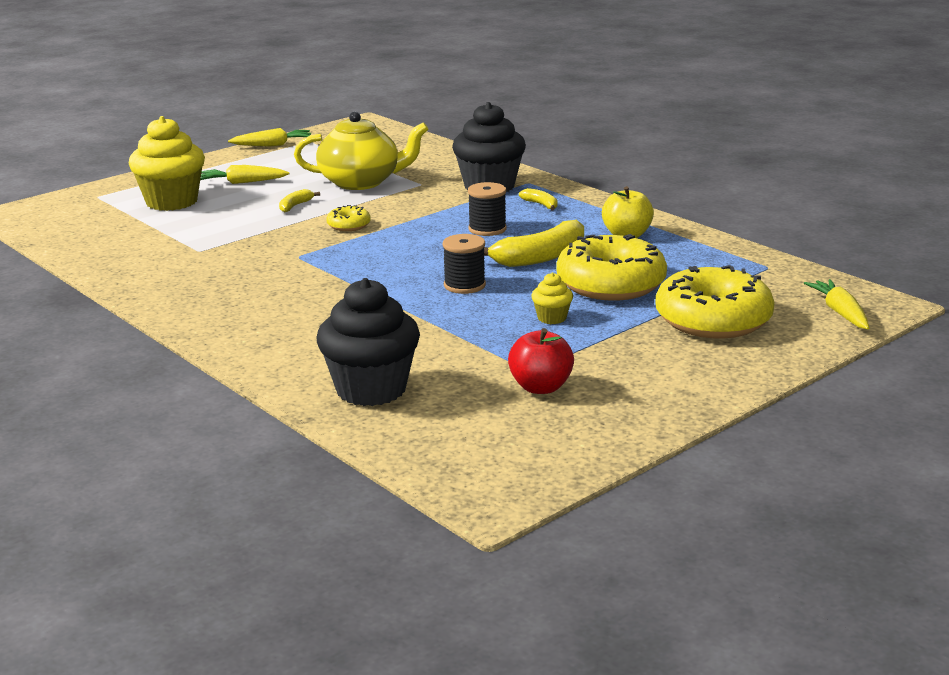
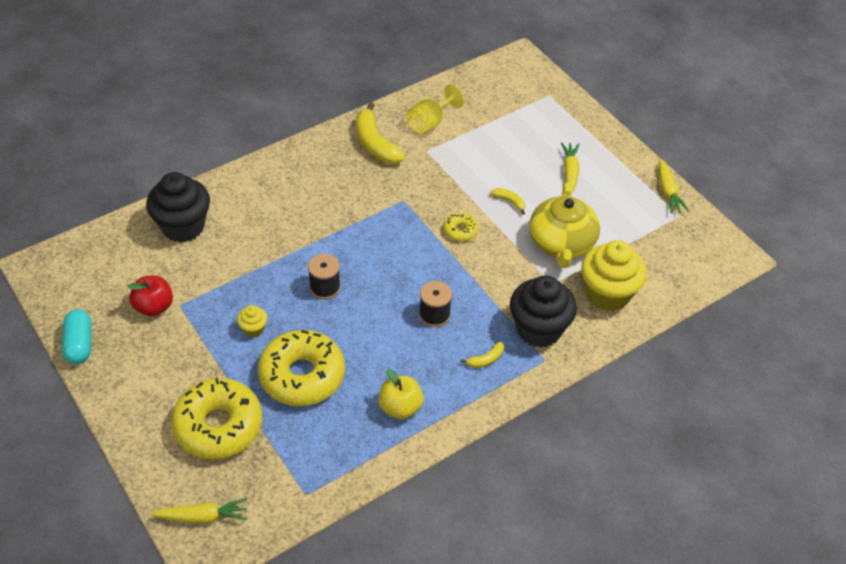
camera: 95 degrees right, 25 degrees up
(141, 252) = (430, 122): none -> yellow goblet
(171, 202) = (530, 134): yellow cupcake -> yellow cupcake (607, 294)
(540, 257) = (366, 340): yellow banana -> yellow banana (375, 144)
(636, 431) = (79, 344): none -> turquoise capsule

